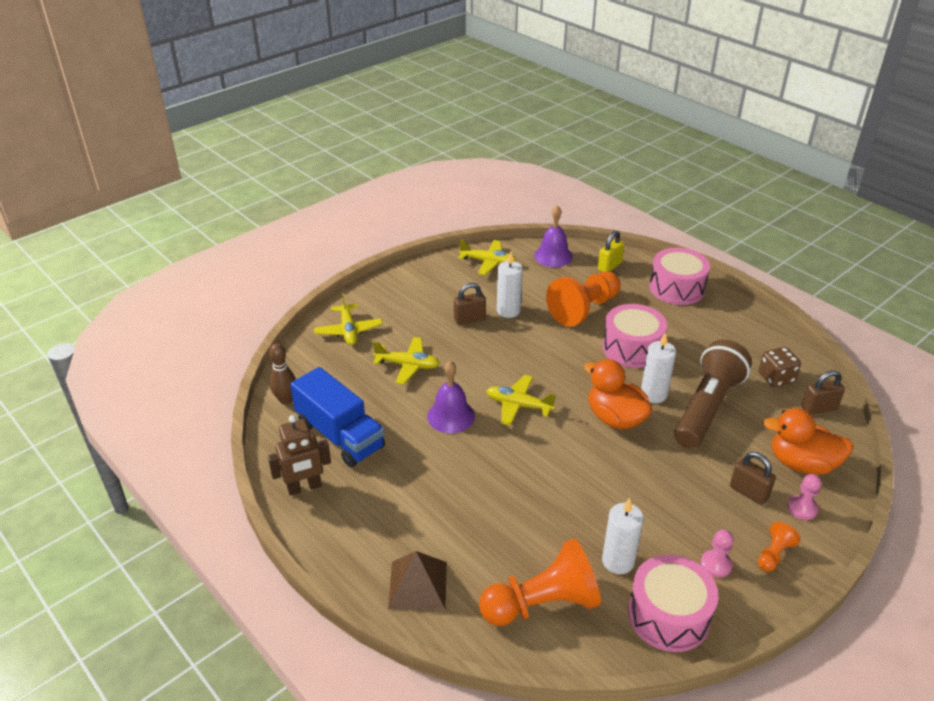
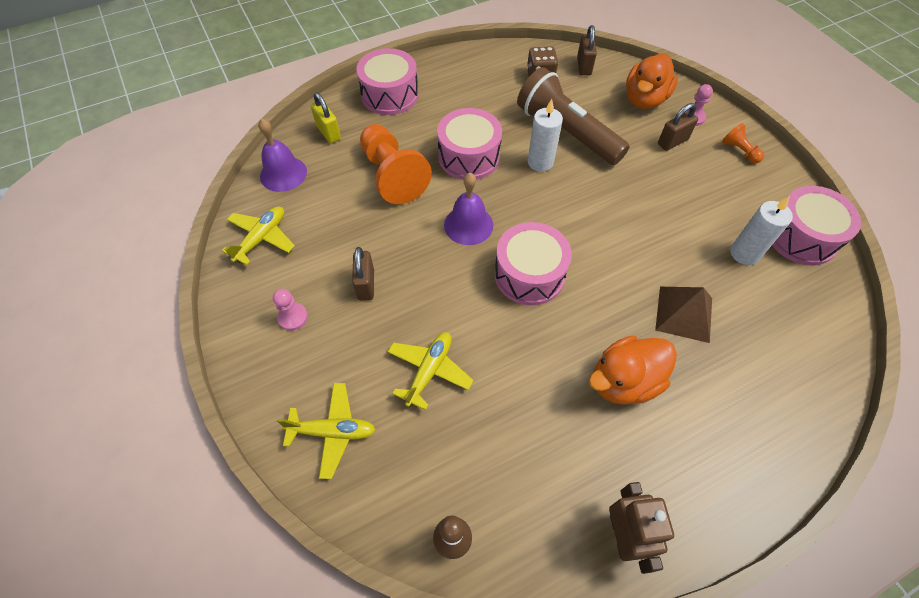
camera: 75 degrees left, 20 degrees up
(340, 435) = (538, 476): blue truck -> none
(418, 585) = (772, 429): brown pyramid -> brown pyramid (684, 313)
(451, 416) = (531, 343): purple bell -> purple bell (468, 225)
(508, 311) = (366, 242): white candle -> none
(518, 405) = (529, 274): yellow plane -> pink drum
(542, 604) = (793, 324): orange pawn -> none
(615, 418) = (566, 200): orange duck -> orange duck (624, 381)
(716, 564) = (748, 189): pink pawn -> pink pawn (293, 317)

